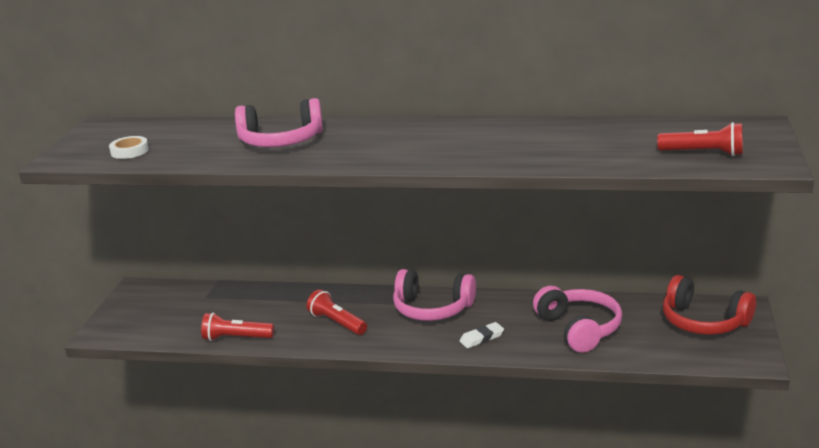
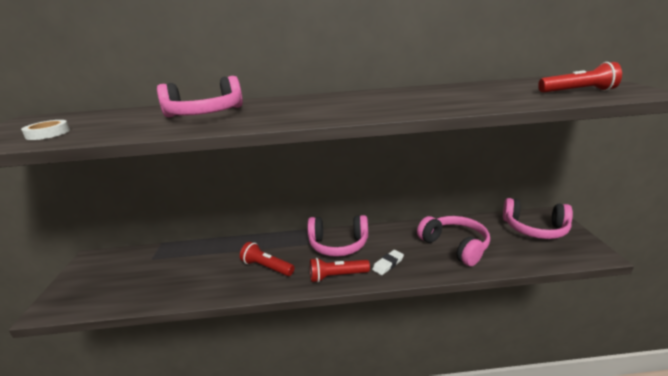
camera: 15 degrees left, 0 degrees up
(236, 338) = (181, 294): red flashlight -> red flashlight (337, 276)
(703, 321) = (534, 229): red headphones -> pink headphones

